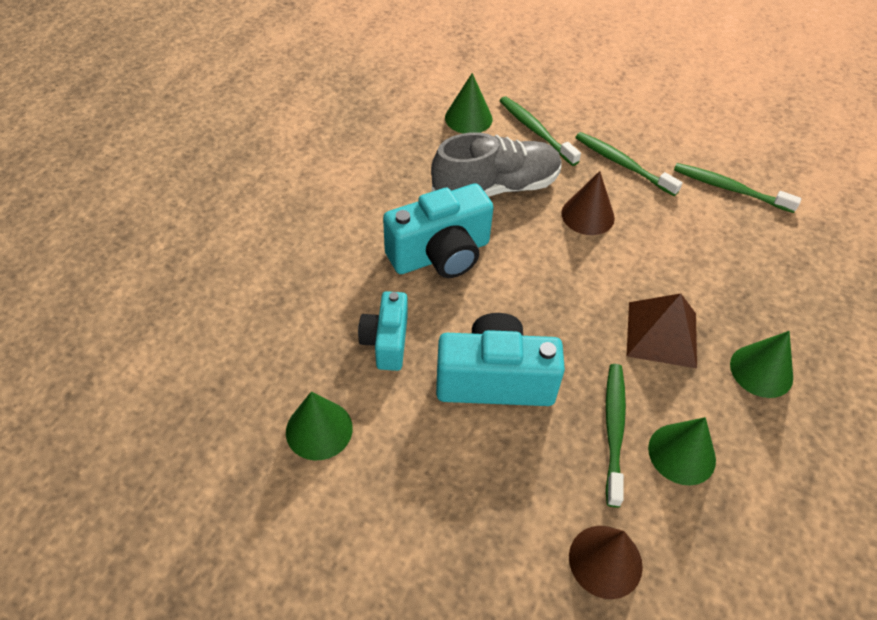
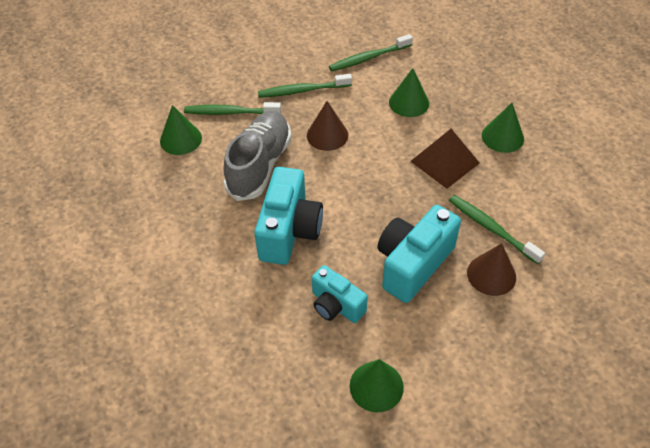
camera: 50 degrees left, 0 degrees up
(605, 561) = (569, 288): brown cone -> brown cone (491, 274)
(682, 454) = (528, 208): green cone -> green cone (409, 102)

